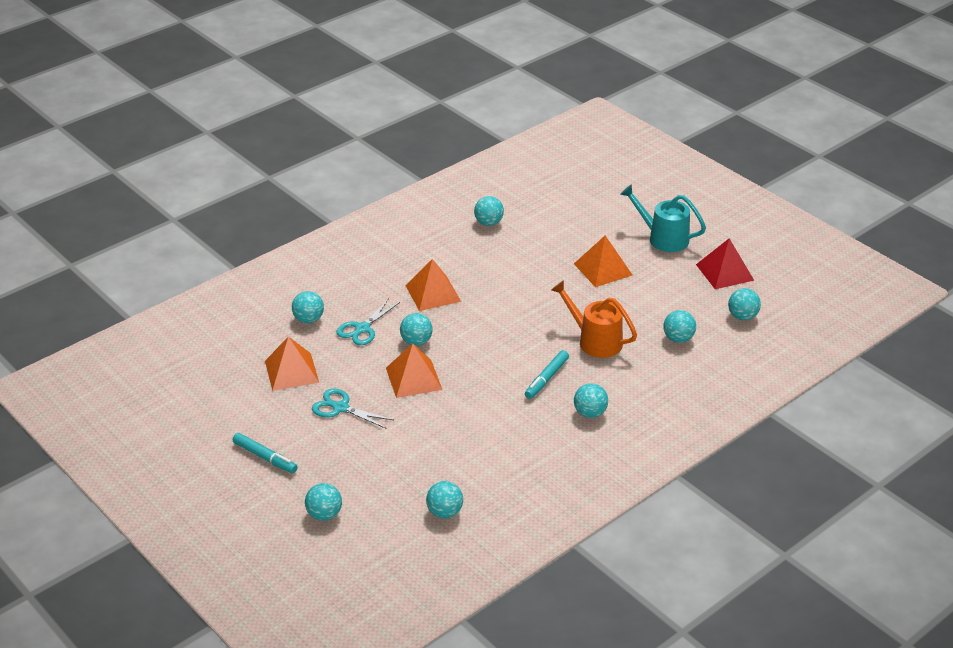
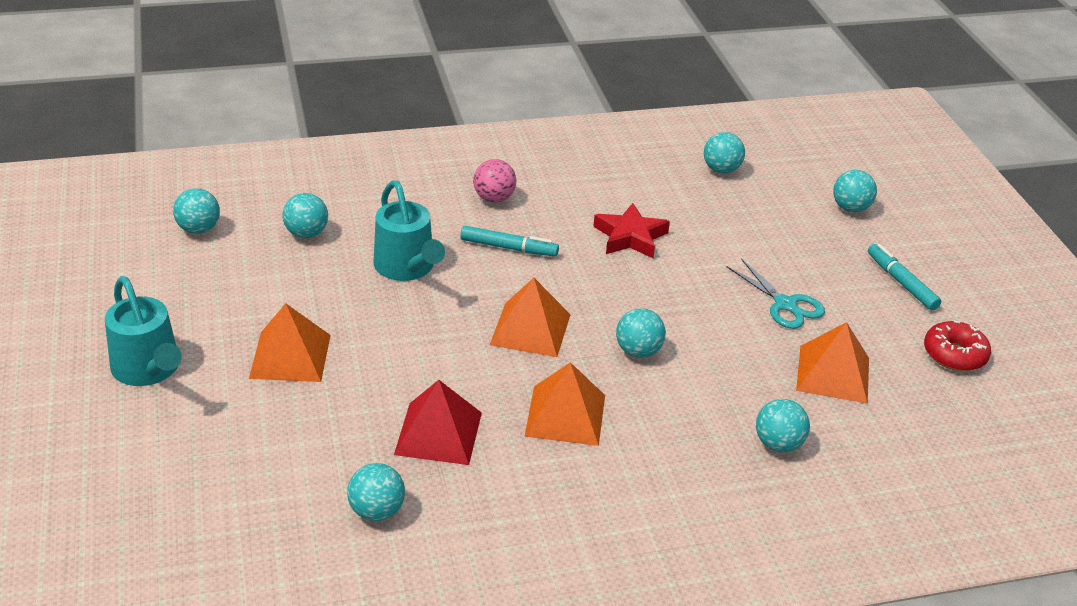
camera: 155 degrees left, 0 degrees up
(216, 414) = (954, 354): none -> red donut
(362, 329) = (703, 398): turquoise scissors -> none
(414, 378) = (672, 306): orange pyramid -> orange pyramid (530, 329)
(473, 420) = (630, 237): none -> red star
(546, 379) = (508, 248): turquoise marker -> turquoise marker turned 45 degrees clockwise
(590, 413) = (494, 198): turquoise ball -> pink ball
(595, 341) = (407, 268): orange watering can -> turquoise watering can
(724, 272) = (139, 288): red pyramid -> red pyramid (438, 433)

